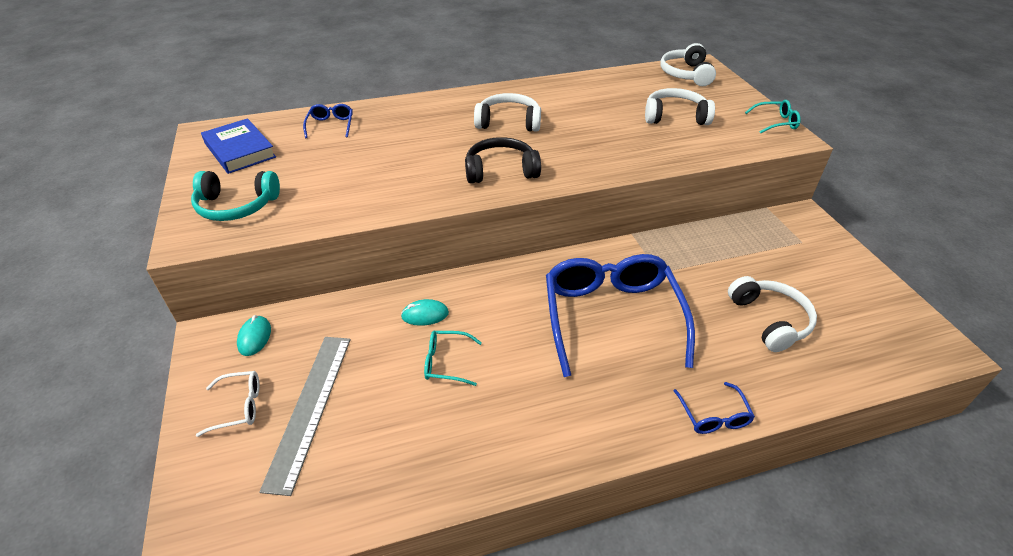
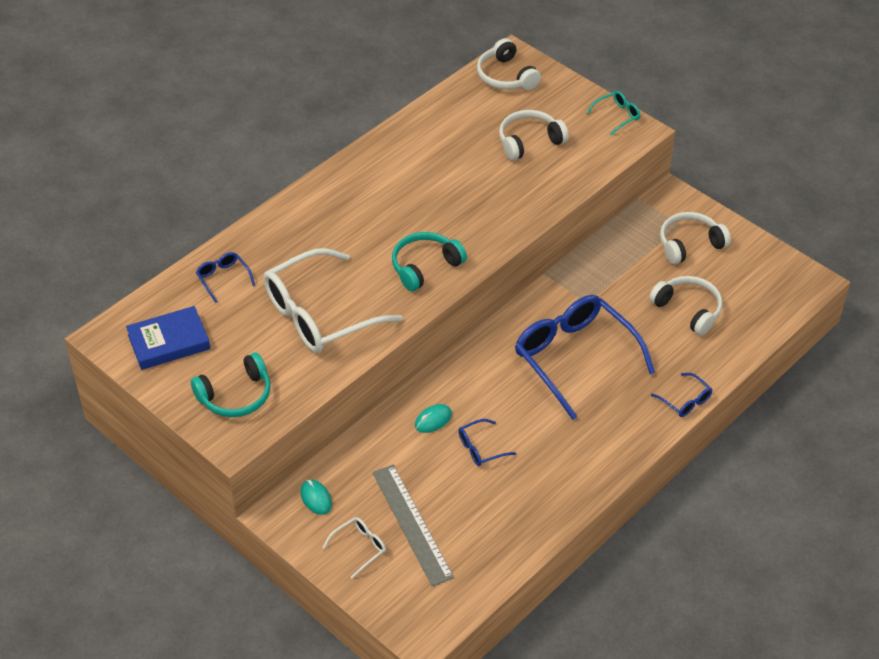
camera: 30 degrees left, 5 degrees up
(240, 150) = (169, 342): blue book -> blue book turned 45 degrees counterclockwise
(374, 173) = (319, 315): none -> white glasses
(446, 362) = (480, 448): turquoise glasses -> blue glasses
(501, 170) = (425, 266): black headphones -> turquoise headphones
(508, 122) = (387, 207): white headphones -> white headphones (689, 244)

